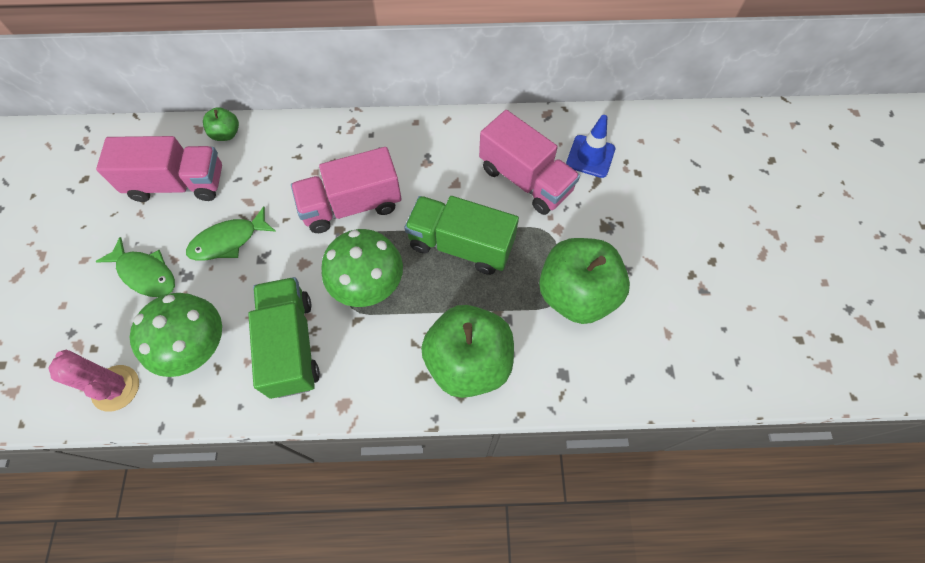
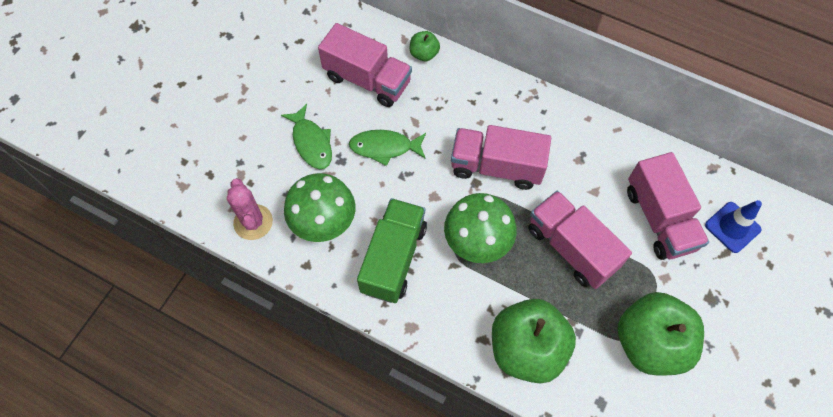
camera: 30 degrees right, 0 degrees up
(461, 245) = (571, 248): green truck -> pink truck

